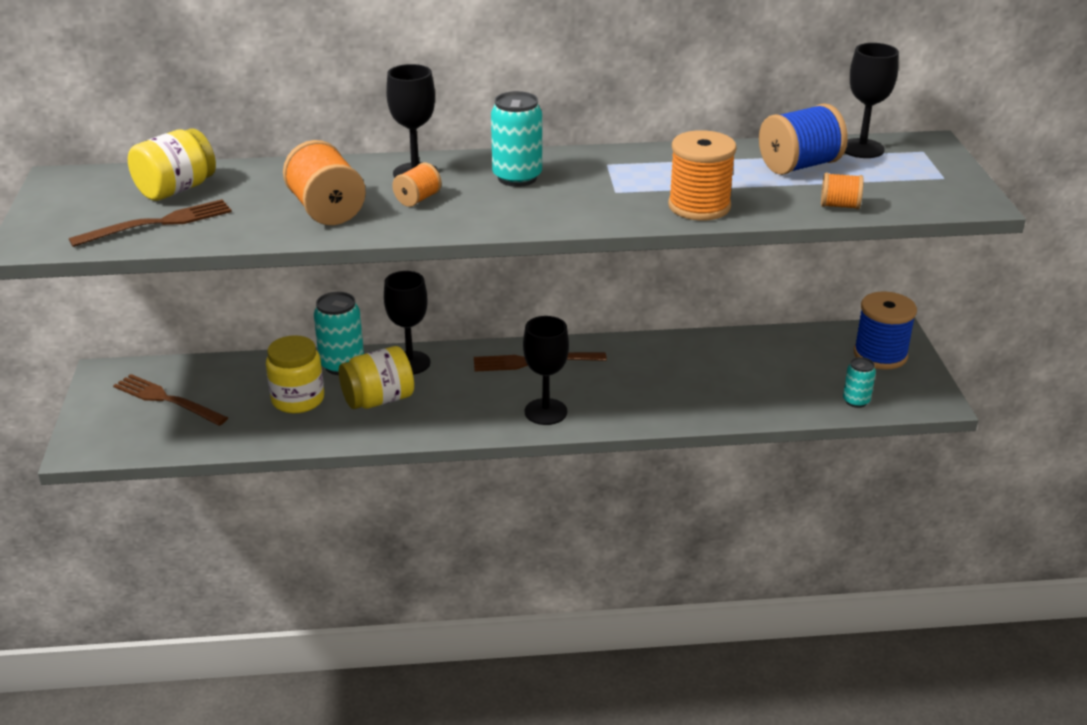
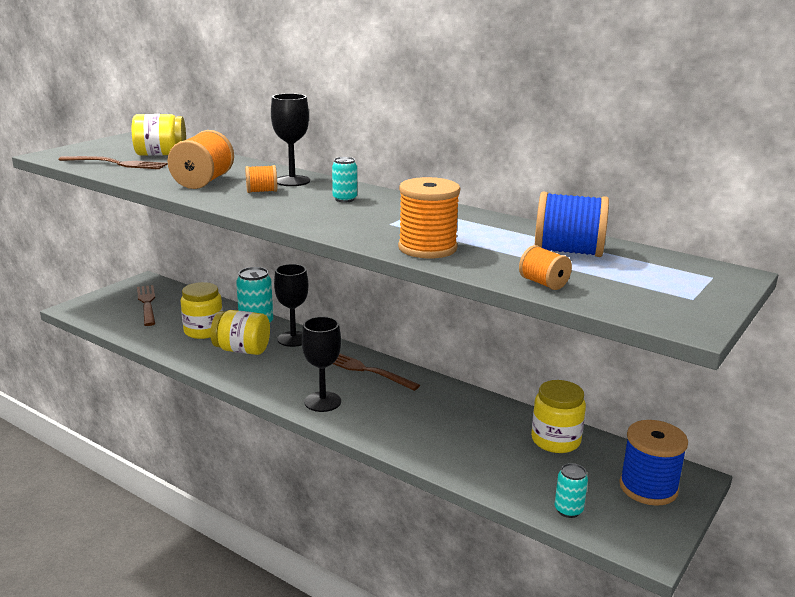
camera: 40 degrees right, 10 degrees down
(517, 178) = (344, 199): turquoise can -> turquoise can, size x0.59
(773, 349) = (555, 440): none -> yellow jar
(862, 148) = (652, 259): black goblet -> none

